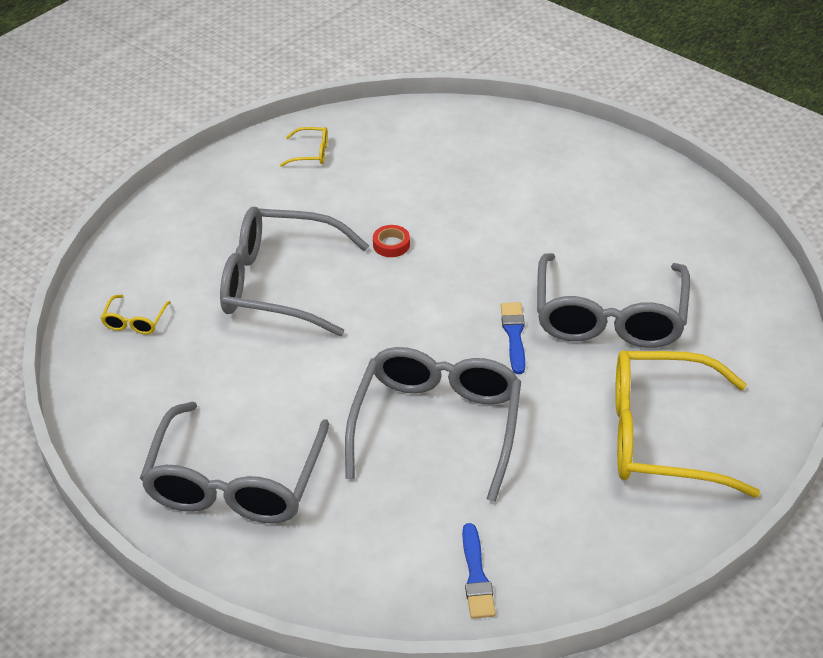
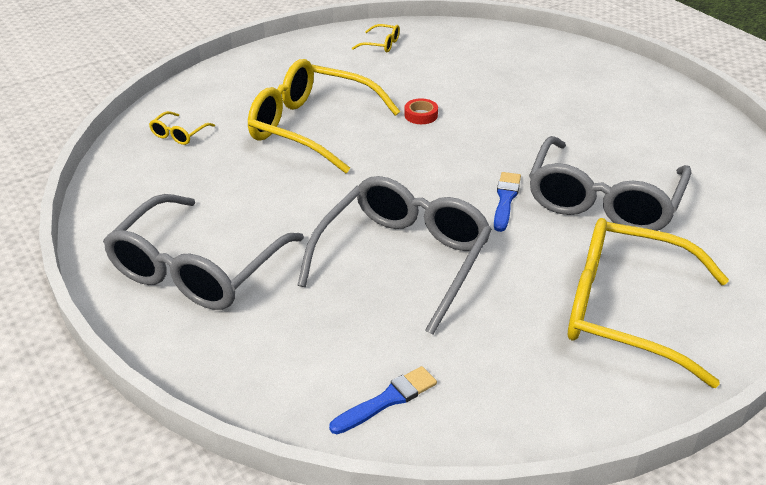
camera: 15 degrees right, 5 degrees down
(279, 283) = (312, 127): grey glasses -> yellow glasses
(476, 576) = (387, 400): blue brush -> blue brush turned 135 degrees counterclockwise

